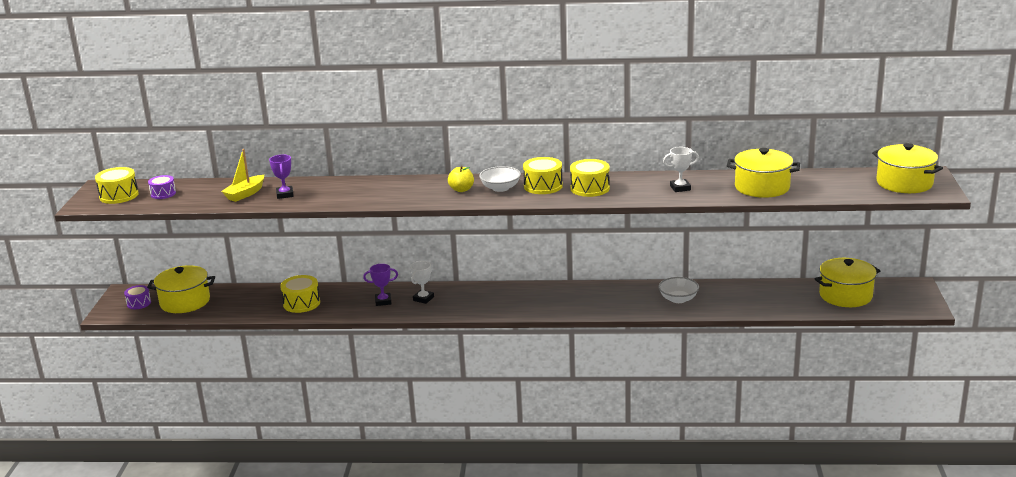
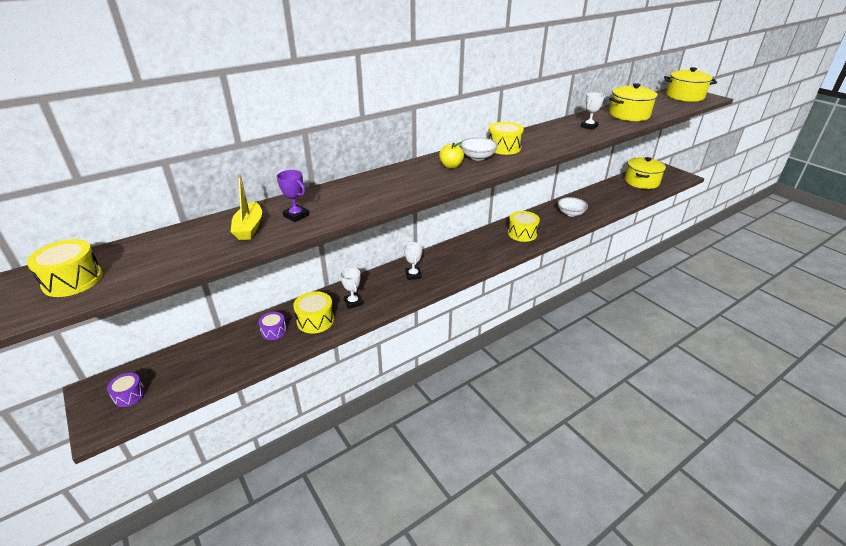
camera: 40 degrees left, 10 degrees up
(163, 194) = (139, 258): purple drum -> purple drum (274, 331)
(185, 302) = (187, 369): yellow pot -> none
(345, 301) = (353, 302): none -> white trophy
(383, 301) = (385, 290): purple trophy -> none
(590, 188) = (537, 141): yellow drum -> yellow drum (522, 233)

